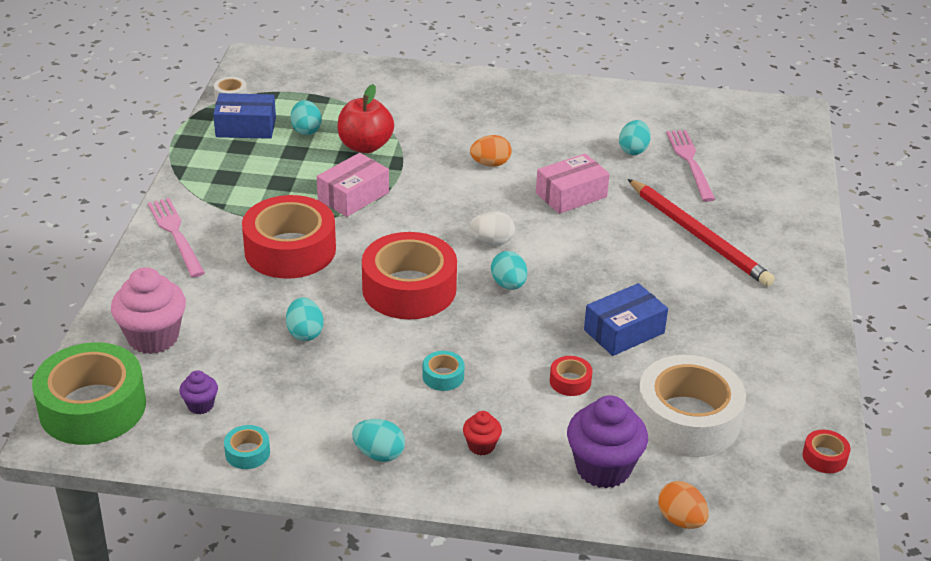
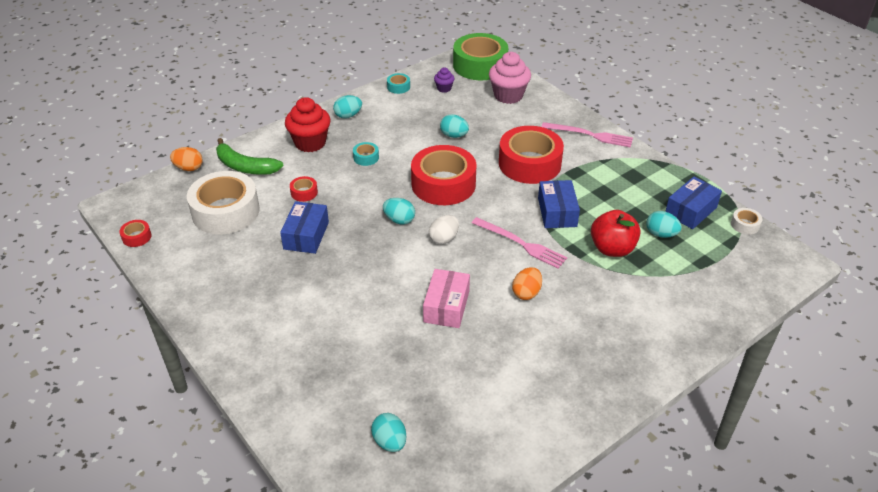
camera: 135 degrees right, 5 degrees up
(353, 196) = (557, 212): pink box -> blue box
(481, 446) = (310, 143): red cupcake -> red cupcake, size x2.03
(603, 468) = (245, 166): purple cupcake -> green banana
(633, 150) = (458, 383): turquoise egg -> turquoise egg (390, 442)
(690, 162) = (406, 404): pink fork -> pink fork (521, 244)
(698, 235) = (331, 334): red pencil -> none

